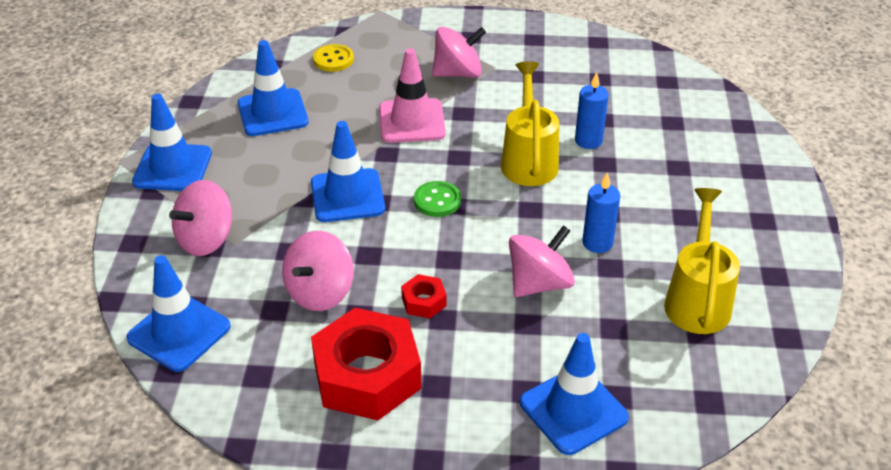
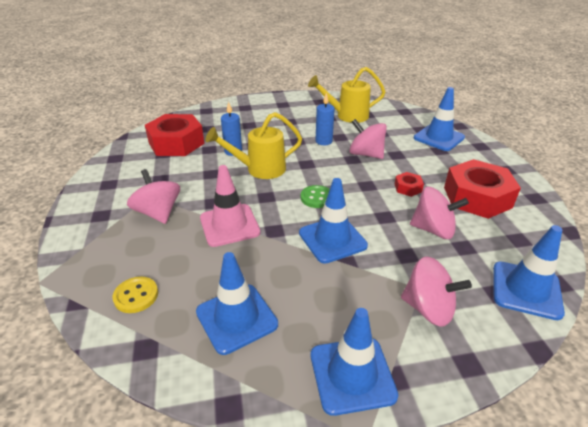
camera: 105 degrees left, 5 degrees down
(628, 91) = (176, 143): none -> red nut

